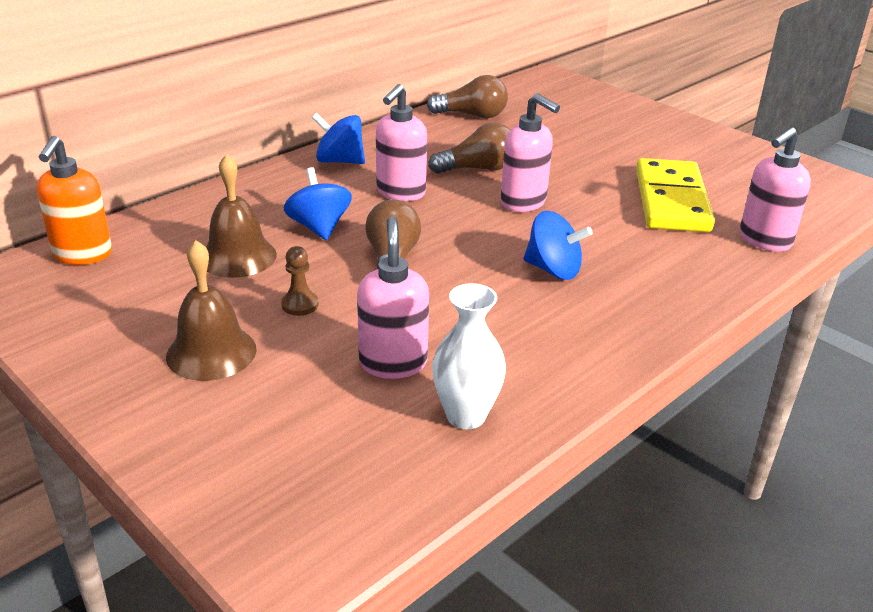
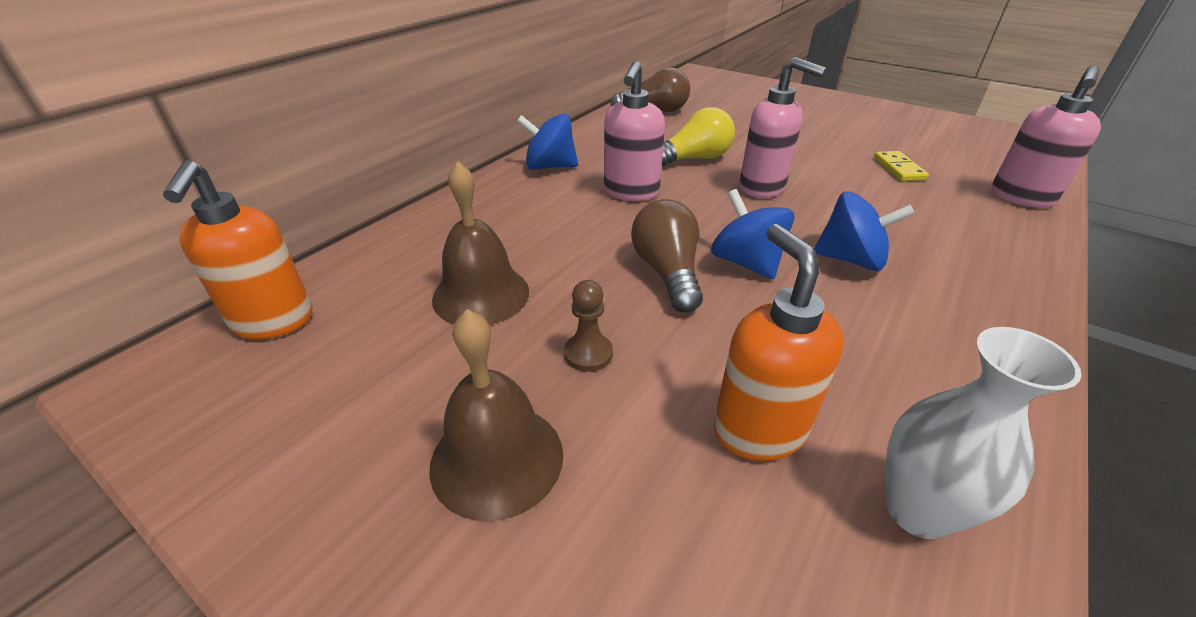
camera: 10 degrees left, 5 degrees up
(319, 227) = (563, 243): blue spinning top -> blue spinning top (746, 262)
(393, 363) = (758, 429): pink soap dispenser -> orange soap dispenser
(478, 169) = (693, 159): brown light bulb -> yellow light bulb
(671, 200) = (898, 169): yellow domino -> yellow domino, size x0.43

